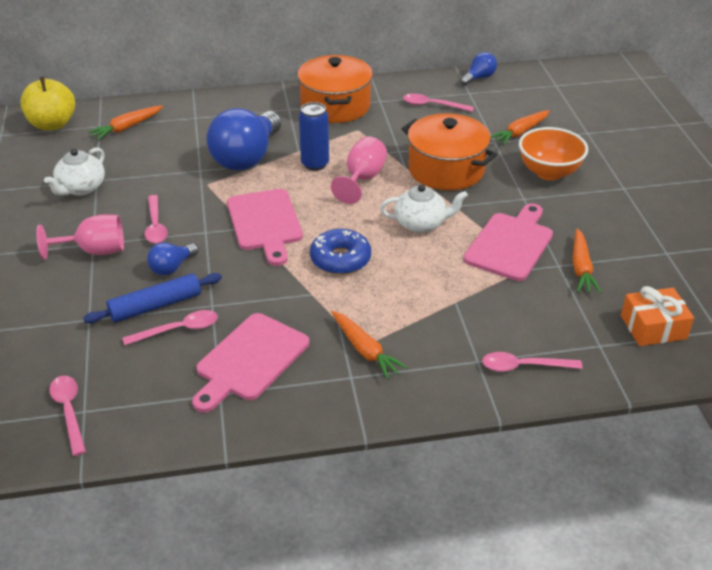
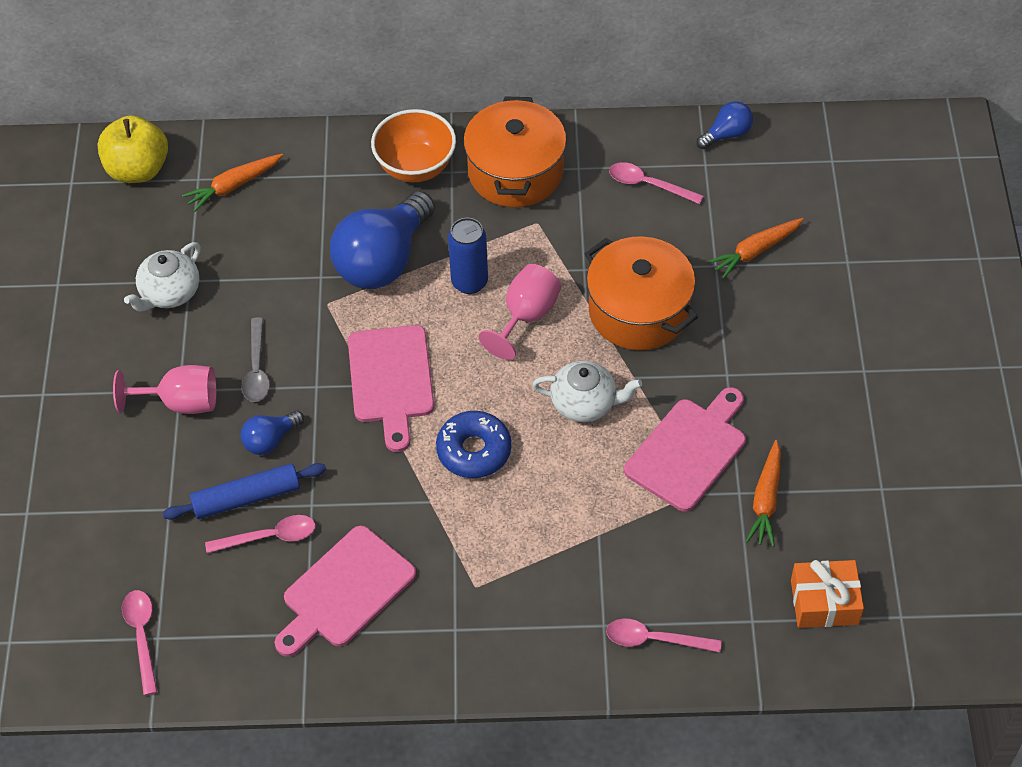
camera: 10 degrees right, 15 degrees up
(155, 226) = (256, 369): pink spoon -> grey spoon
(365, 350) = (478, 593): orange carrot -> none
(549, 172) = (773, 331): orange bowl -> orange bowl (415, 167)

